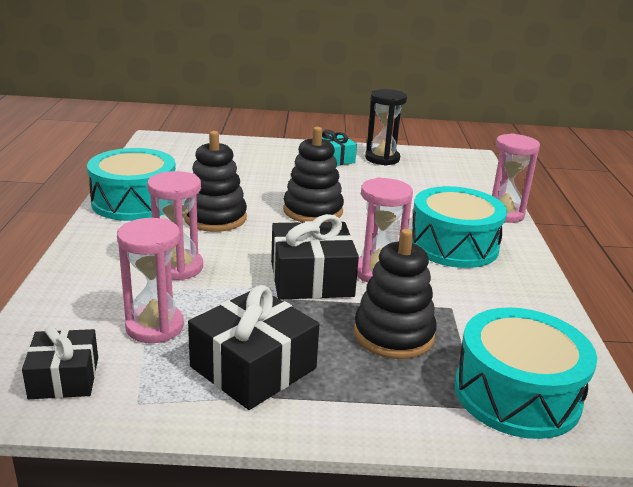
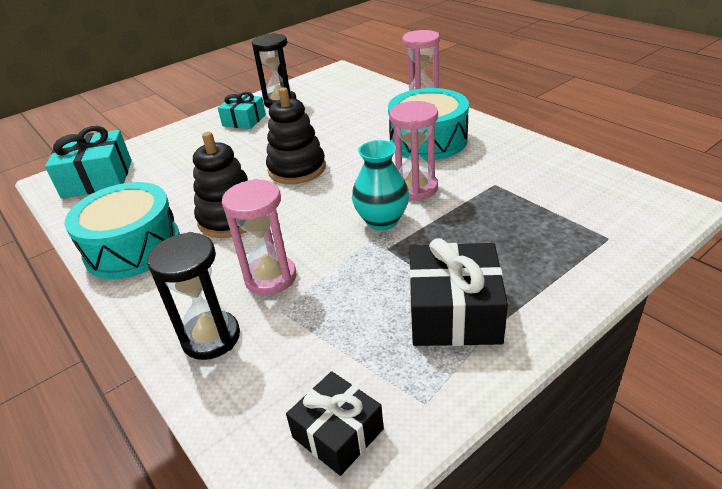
camera: 35 degrees left, 10 degrees up
(90, 278) = (211, 338): none -> black hourglass
(155, 327) = (335, 336): pink hourglass -> none
(180, 150) = (97, 178): none -> turquoise gift
(311, 279) = (382, 221): black gift -> turquoise vase
(393, 335) = (494, 225): black stacking toy -> none
(517, 394) = (611, 215): turquoise drum -> none

